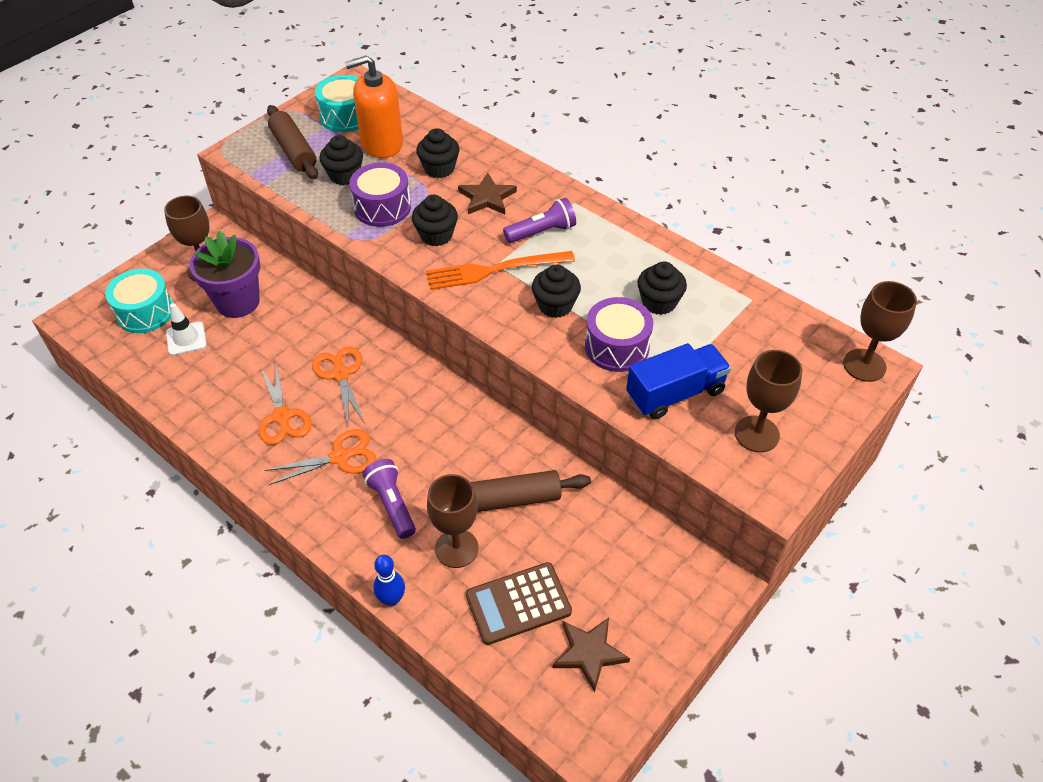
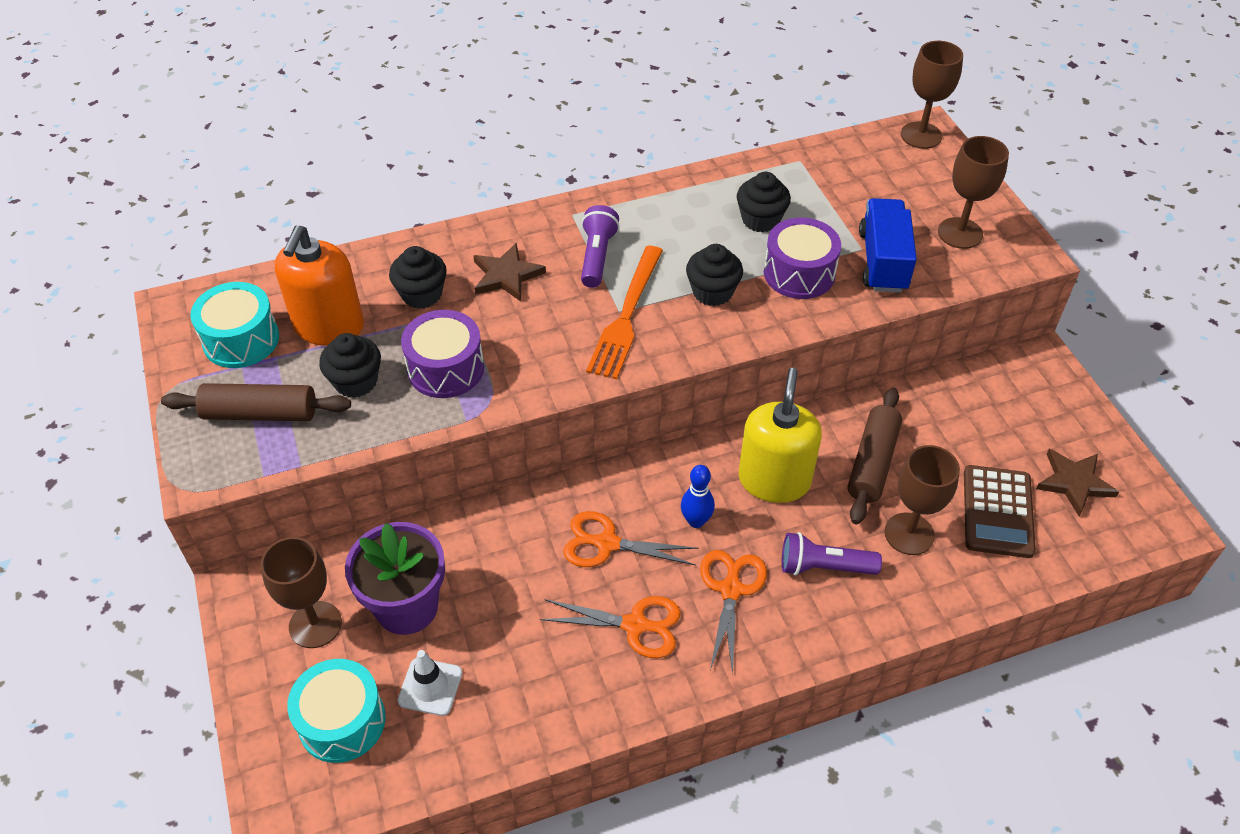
camera: 60 degrees left, 0 degrees up
(392, 599) = (945, 614): blue bowling pin -> blue bowling pin (696, 521)
(436, 235) = (533, 340): black cupcake -> none
(455, 444) = (774, 480): none -> yellow soap dispenser

